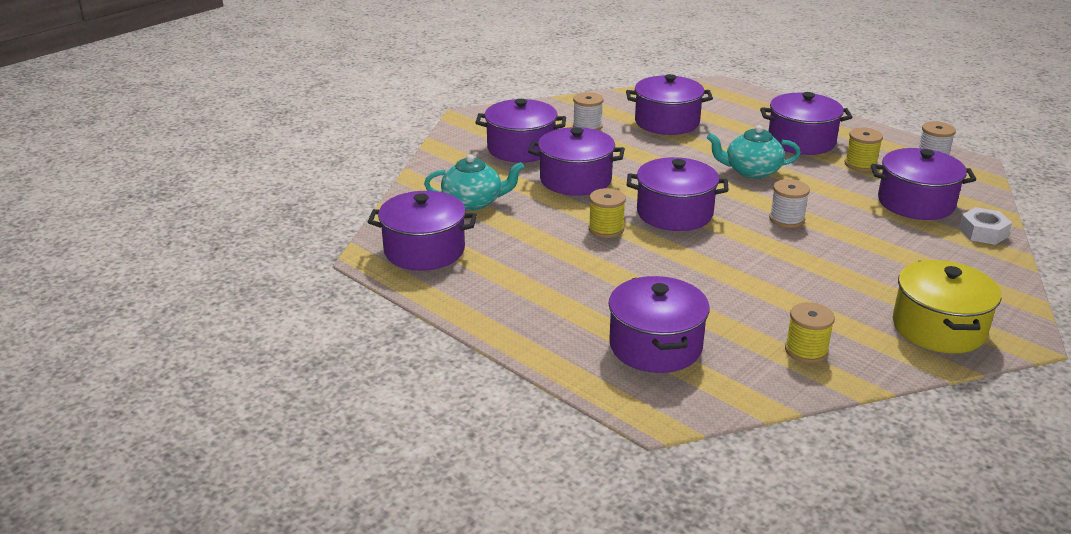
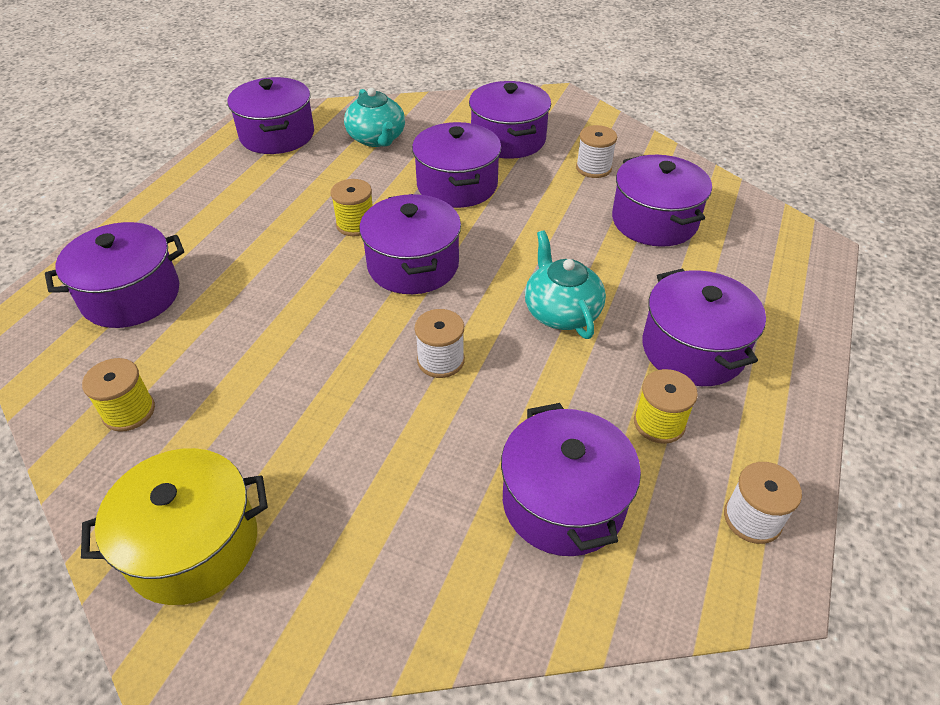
camera: 70 degrees right, 15 degrees up
(983, 232) = (501, 603): white nut -> none

